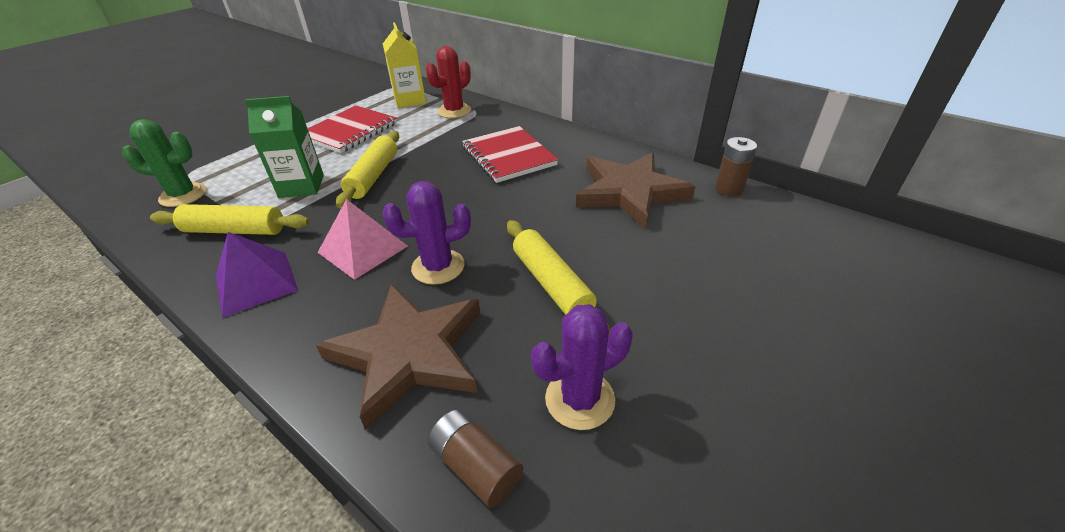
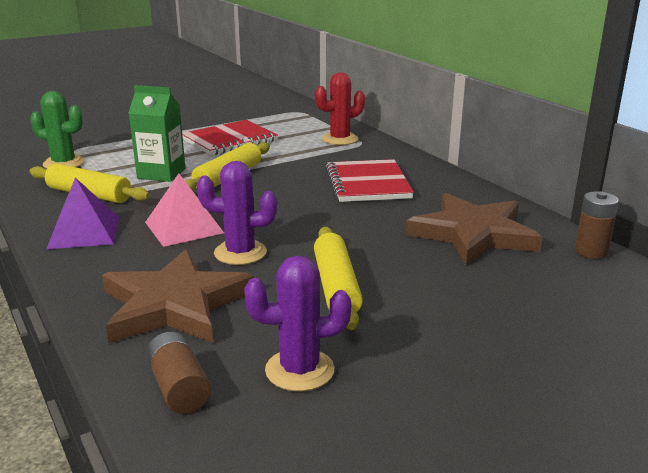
camera: 20 degrees right, 15 degrees down
(410, 100) = (302, 124): yellow carton -> none

